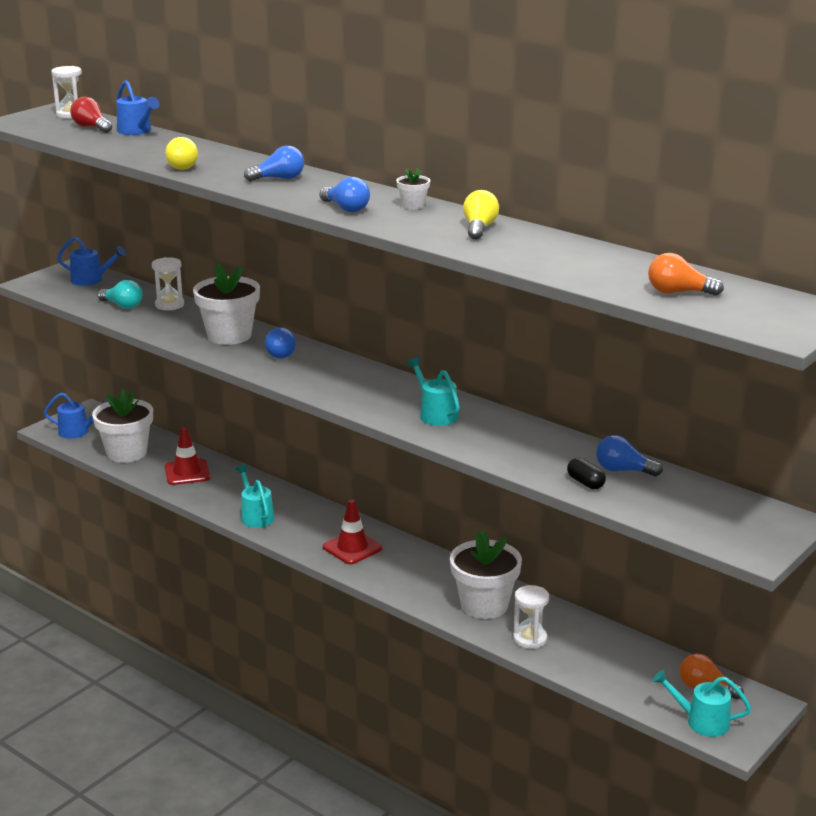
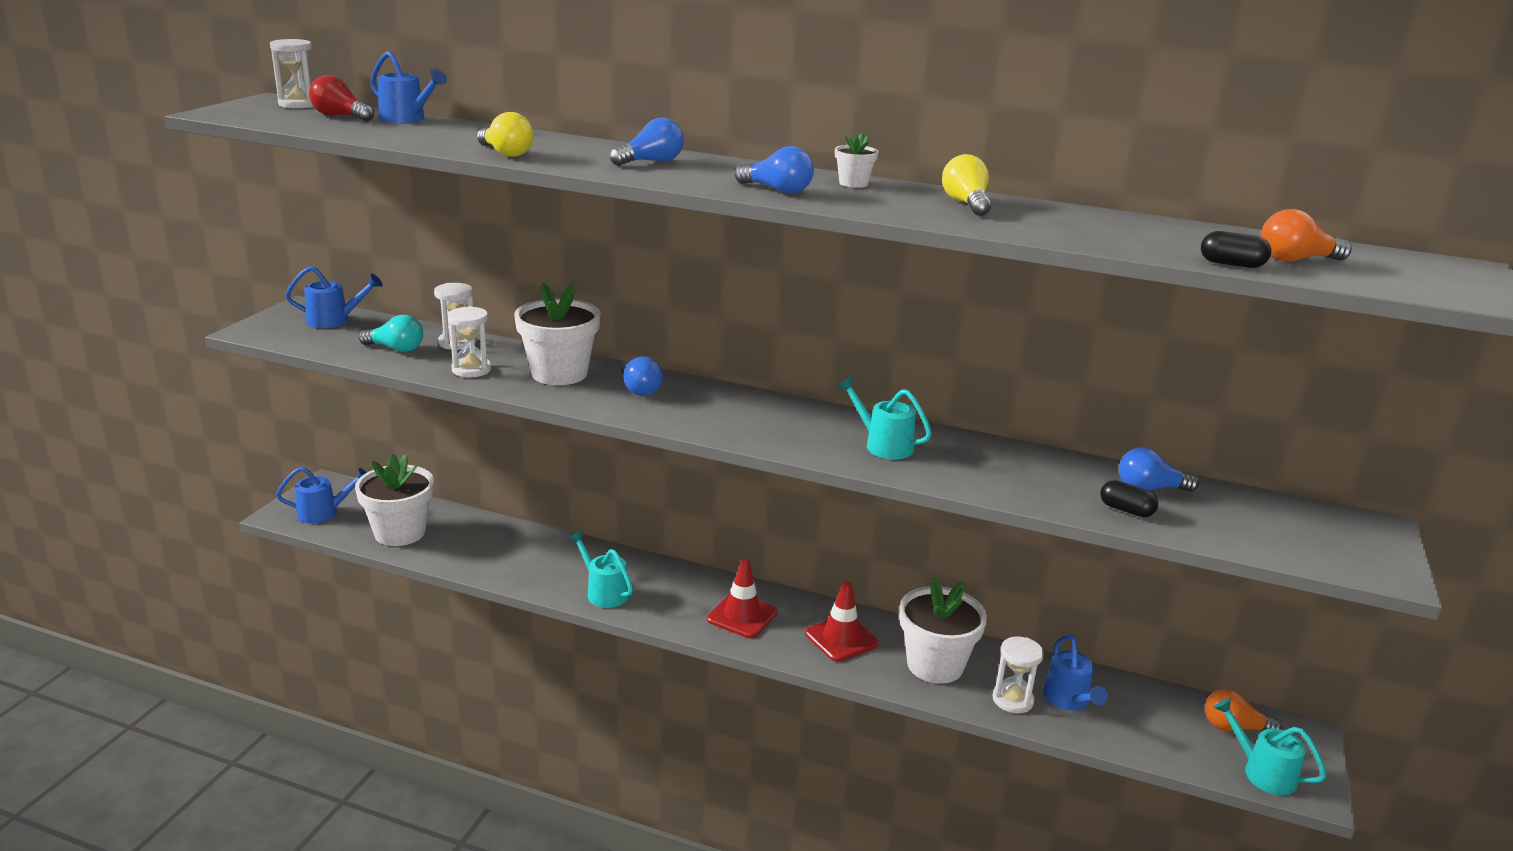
camera: 20 degrees left, 0 degrees up
(166, 327) = (471, 370): none -> white hourglass
(187, 472) = (489, 548): red traffic cone -> red traffic cone (841, 638)
(577, 647) = (1069, 701): none -> blue watering can
(617, 292) = (1231, 264): none -> black capsule
(701, 721) = (1261, 772): turquoise watering can -> turquoise watering can turned 45 degrees clockwise

